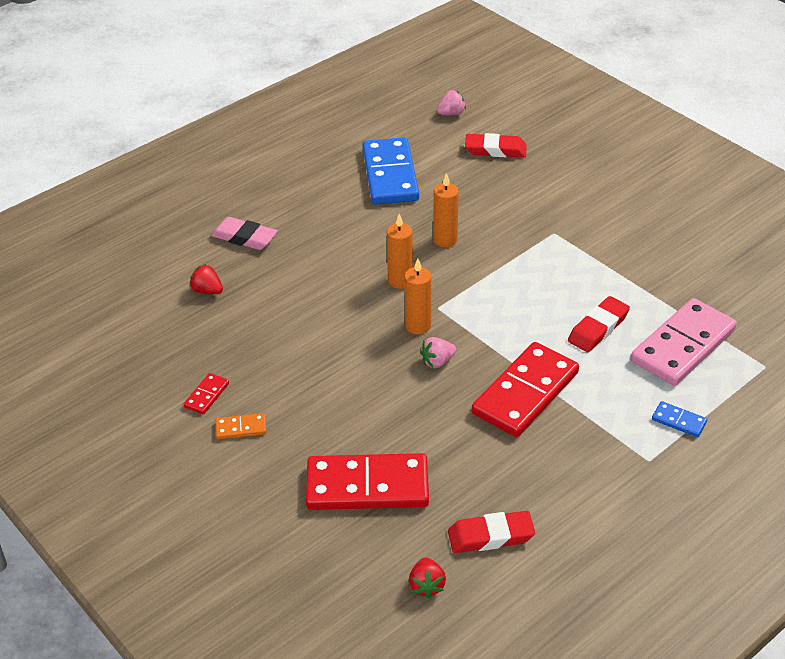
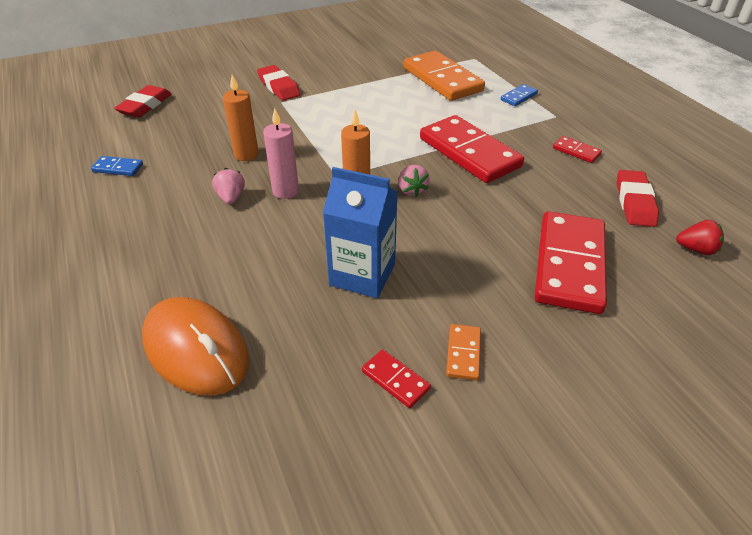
camera: 75 degrees left, 0 degrees up
(207, 291) = (196, 350): red strawberry -> orange mouse
(244, 237) = (120, 297): pink eraser -> none
(308, 354) = (362, 274): none -> blue carton
(390, 175) = (118, 168): blue domino -> blue domino, size x0.43
(400, 281) = (285, 191): orange candle -> pink candle
(451, 113) = (64, 117): pink strawberry -> pink strawberry (231, 198)
(573, 483) = (576, 151): none -> red domino
(598, 328) = (407, 106): red eraser -> red eraser (279, 87)
(683, 346) = (442, 79): pink domino -> orange domino

